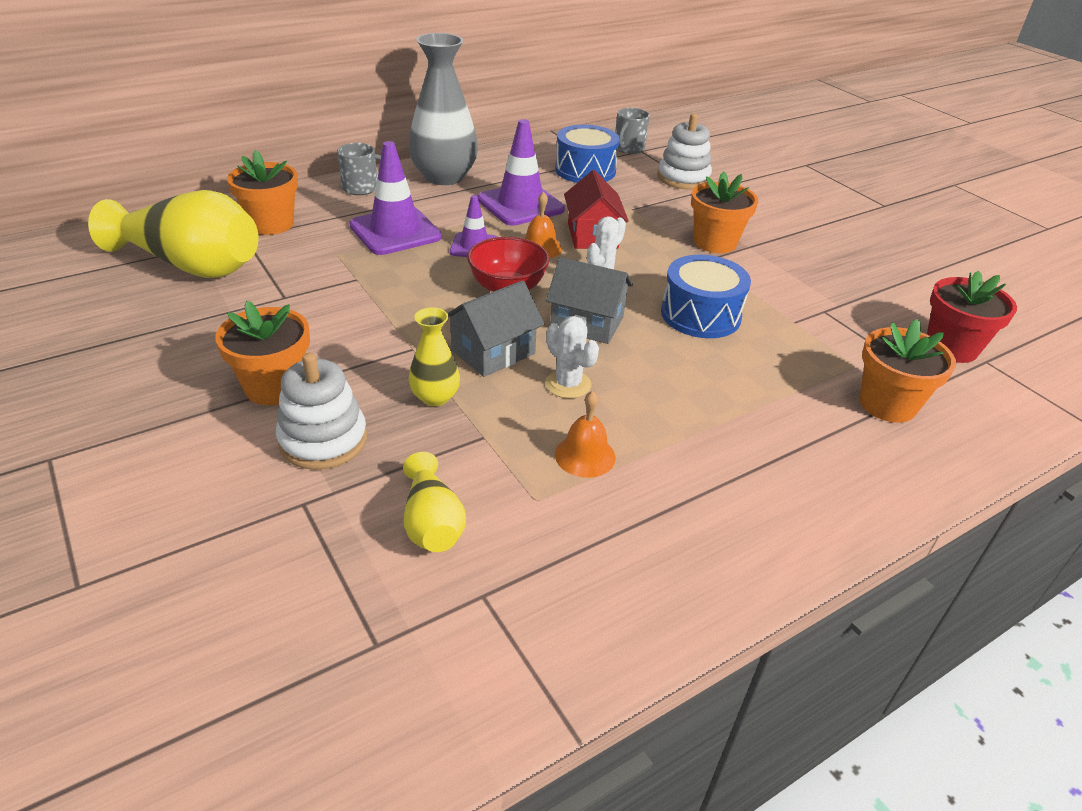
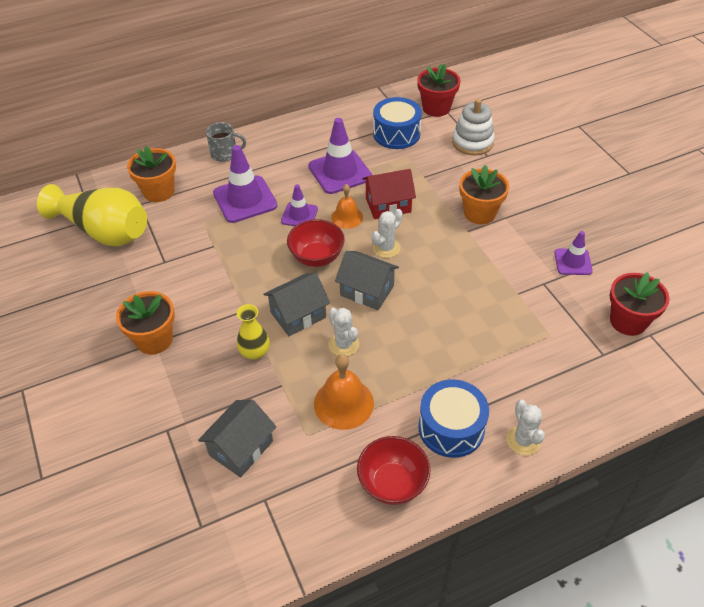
camera: 10 degrees right, 10 degrees up
(323, 440) = (182, 383): white stacking toy -> none
(432, 523) = (241, 448): yellow vase -> grey house
(444, 177) = (287, 142): grey vase -> none
(585, 455) = (343, 403): orange bell -> orange bell, size x1.54
(592, 235) = (388, 205): red house -> red house turned 75 degrees clockwise
(628, 148) = (436, 108): grey mug -> red flower pot
(689, 559) = (392, 483): none -> red bowl
(700, 315) = (450, 285): blue drum -> blue drum (451, 428)
(853, 288) = (573, 262): none -> purple traffic cone
(868, 491) = (523, 440): none -> white cactus
(887, 404) = (561, 370): orange flower pot -> none

